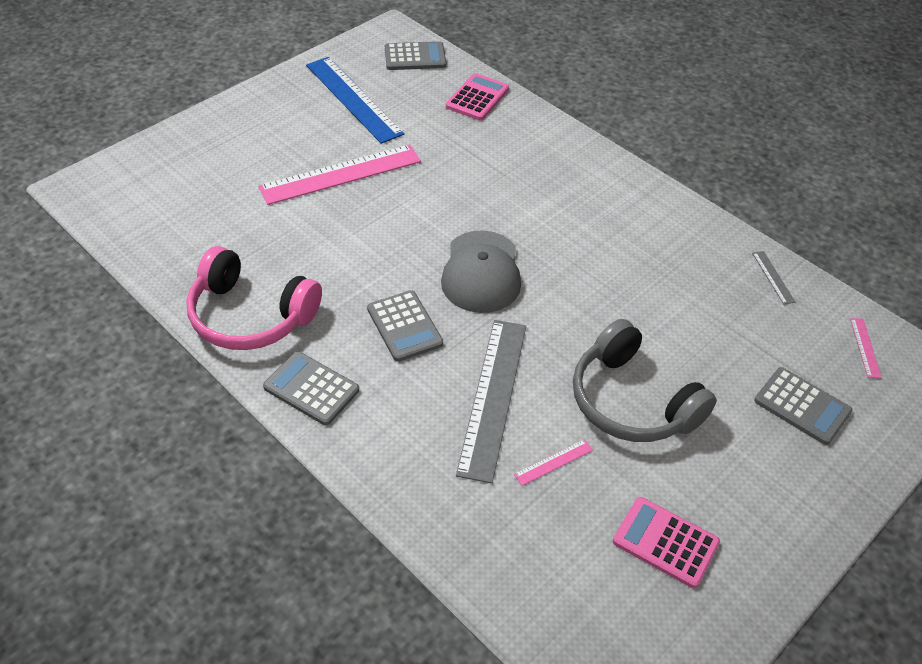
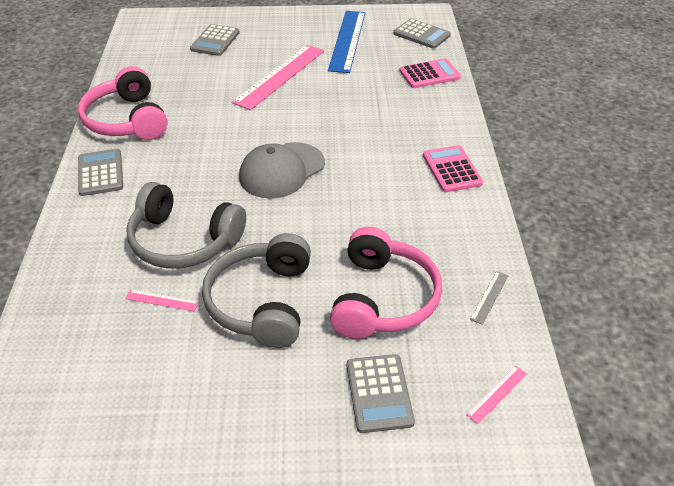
camera: 45 degrees right, 5 degrees down
(341, 174) = (280, 76): pink ruler -> pink ruler turned 75 degrees counterclockwise
(404, 326) = (194, 172): grey calculator -> grey calculator (215, 41)
(493, 397) = (184, 241): grey ruler -> grey headphones
(665, 542) = (154, 397): pink calculator -> pink calculator (451, 169)
(709, 331) = (382, 298): none -> pink headphones

